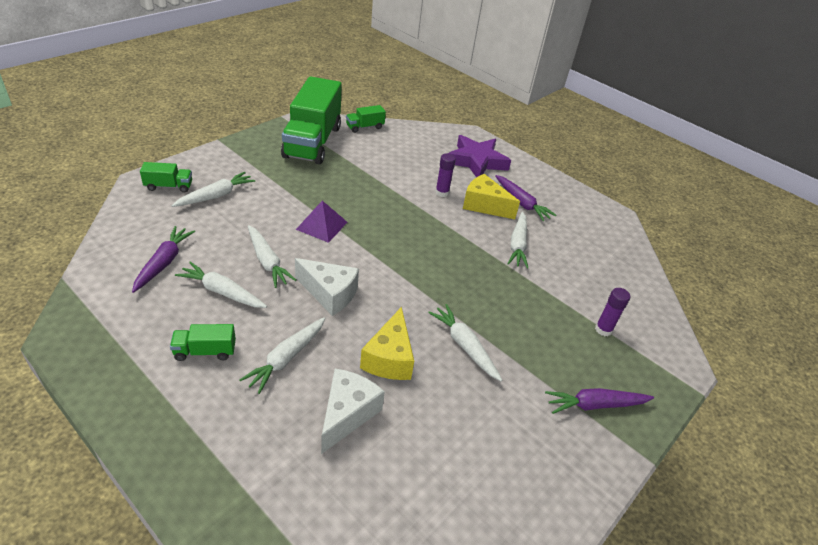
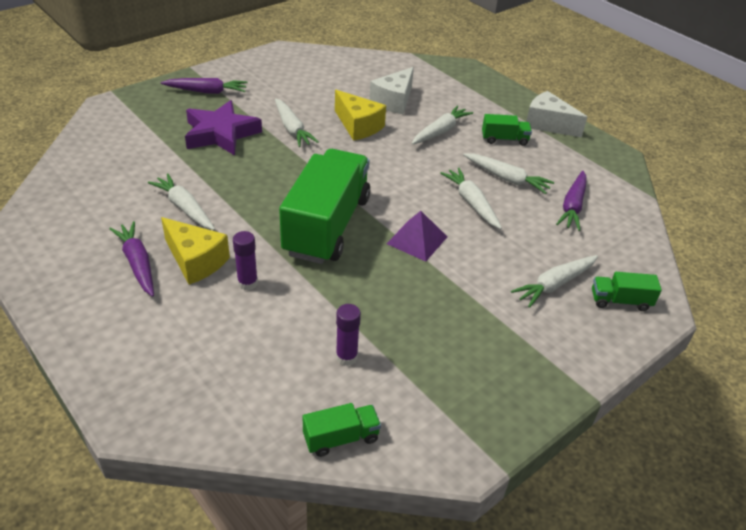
camera: 170 degrees left, 0 degrees up
(312, 142) = (438, 393): green truck -> green truck (327, 226)
(329, 294) = (407, 172): white cheese -> white cheese (548, 124)
(389, 358) = (358, 126): yellow cheese -> yellow cheese turned 120 degrees clockwise
(476, 161) = (159, 345): purple star -> purple star (221, 134)
(517, 245) = (184, 208): white carrot -> white carrot turned 60 degrees counterclockwise
(603, 330) = (155, 131): purple glue stick -> purple glue stick (346, 357)

